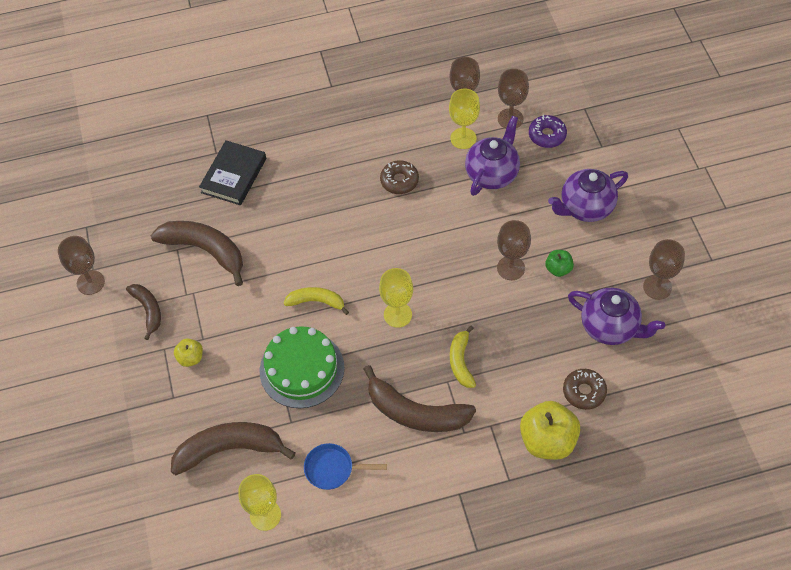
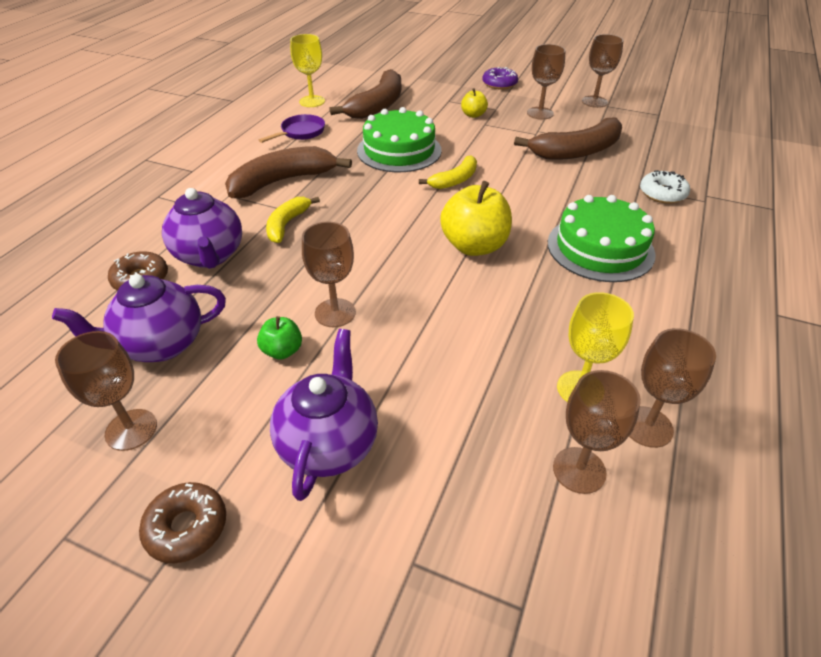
camera: 125 degrees right, 15 degrees down
(148, 310) = (540, 113): brown banana -> brown goblet
(234, 175) = (662, 193): black book -> white donut
(333, 180) = (600, 248): none -> green cake
(333, 469) = (300, 132): blue pan -> purple pan
(397, 315) = (384, 213): yellow goblet -> none
(399, 181) = (554, 293): brown donut -> brown donut (187, 527)
(461, 361) = (287, 224): yellow banana -> yellow banana turned 105 degrees counterclockwise
(492, 174) = (488, 381): purple teapot -> purple teapot (210, 256)
(547, 135) = (505, 496): purple donut -> purple donut (499, 84)
(547, 440) = (146, 231): yellow apple -> yellow apple (474, 246)

